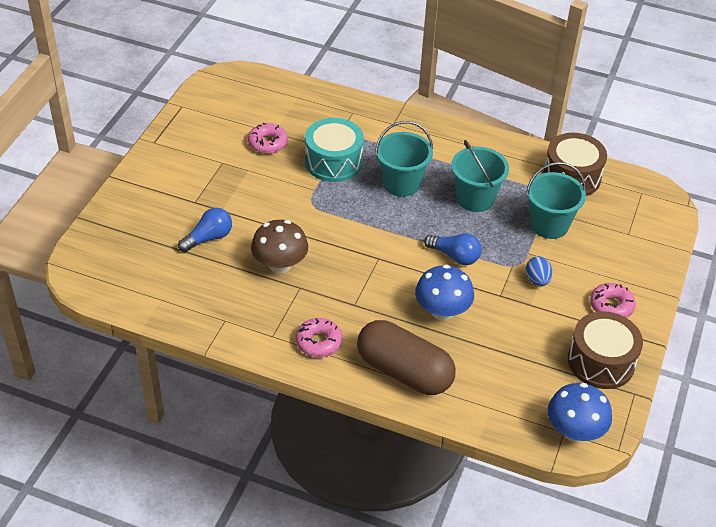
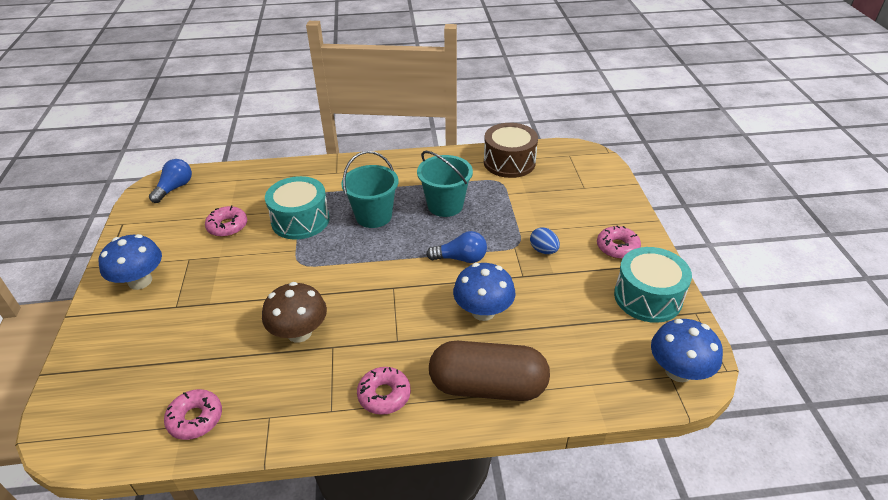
camera: 25 degrees left, 5 degrees down
(172, 298) = (195, 419): none -> pink donut
(176, 168) = (140, 281): none -> blue mushroom
(208, 238) = (208, 336): blue light bulb -> blue light bulb (174, 188)
(549, 225) = (519, 203): turquoise bucket -> none
(601, 362) = (647, 297): brown drum -> turquoise drum

